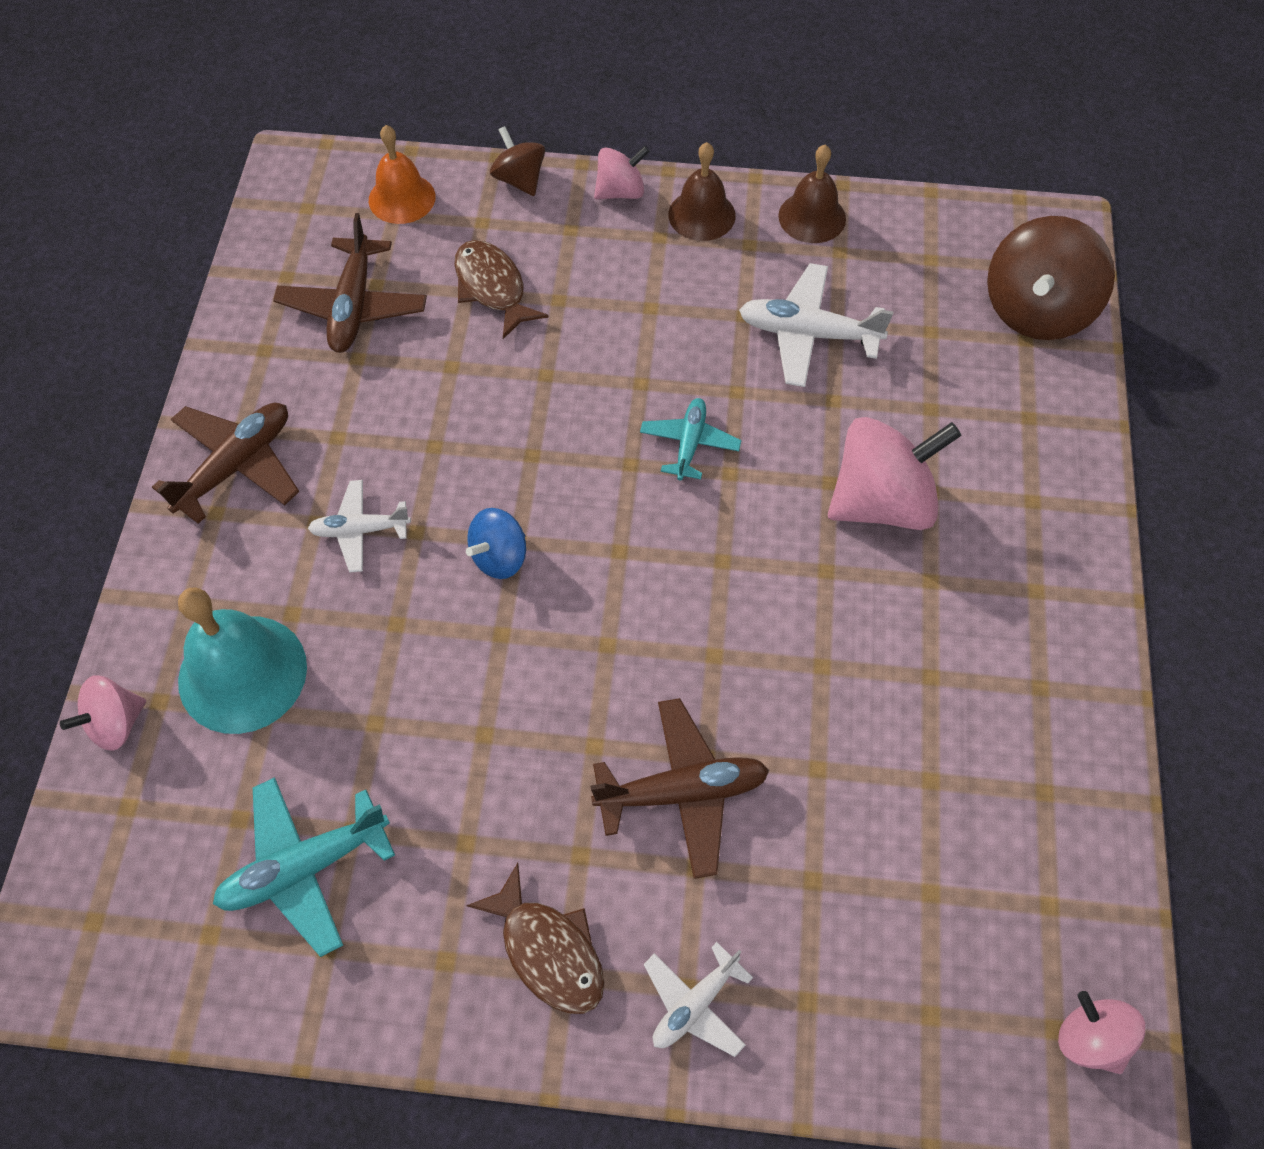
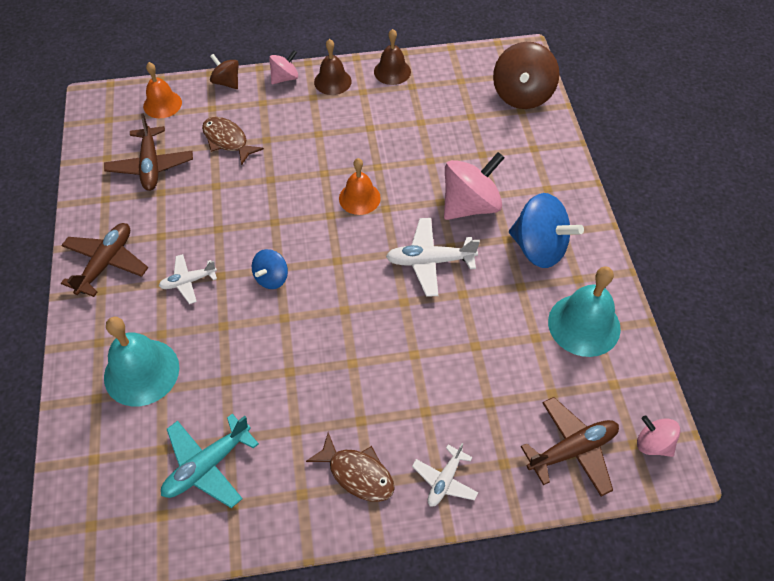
camera: 15 degrees left, 5 degrees down
(116, 723) = (74, 416): pink spinning top -> none
(682, 792) = (406, 375): brown plane -> brown plane (572, 450)
(689, 444) = (359, 198): turquoise plane -> orange bell
(808, 334) = (407, 130): white plane -> white plane (430, 261)
(984, 612) = (539, 248): none -> blue spinning top
(1026, 778) = (584, 325): none -> turquoise bell

